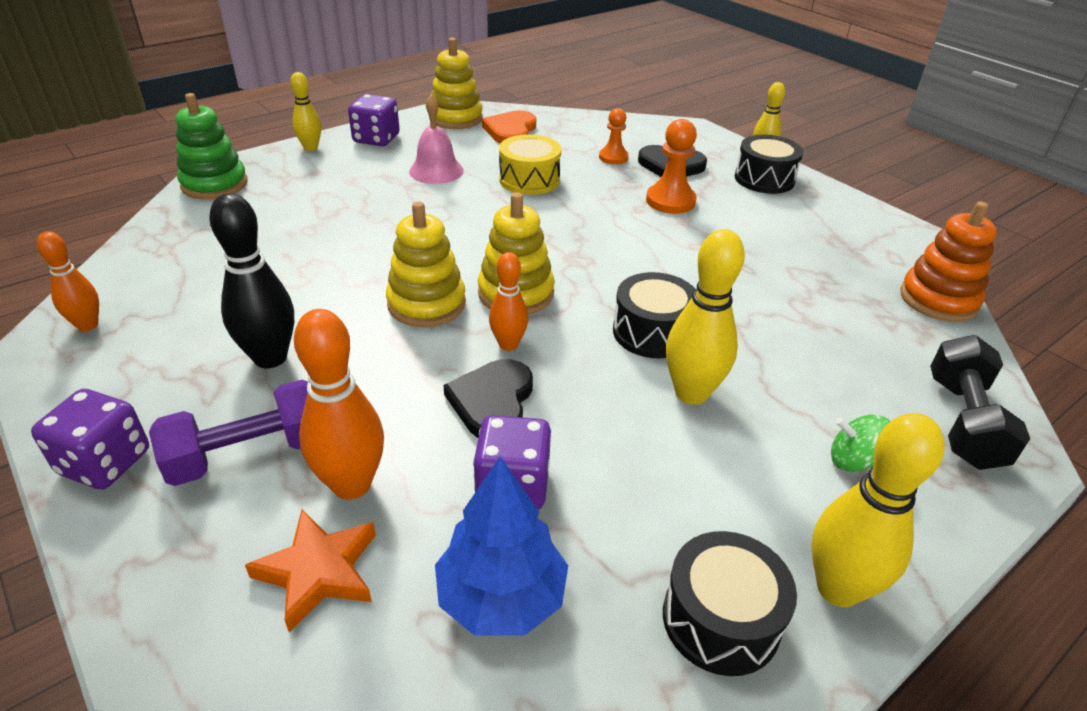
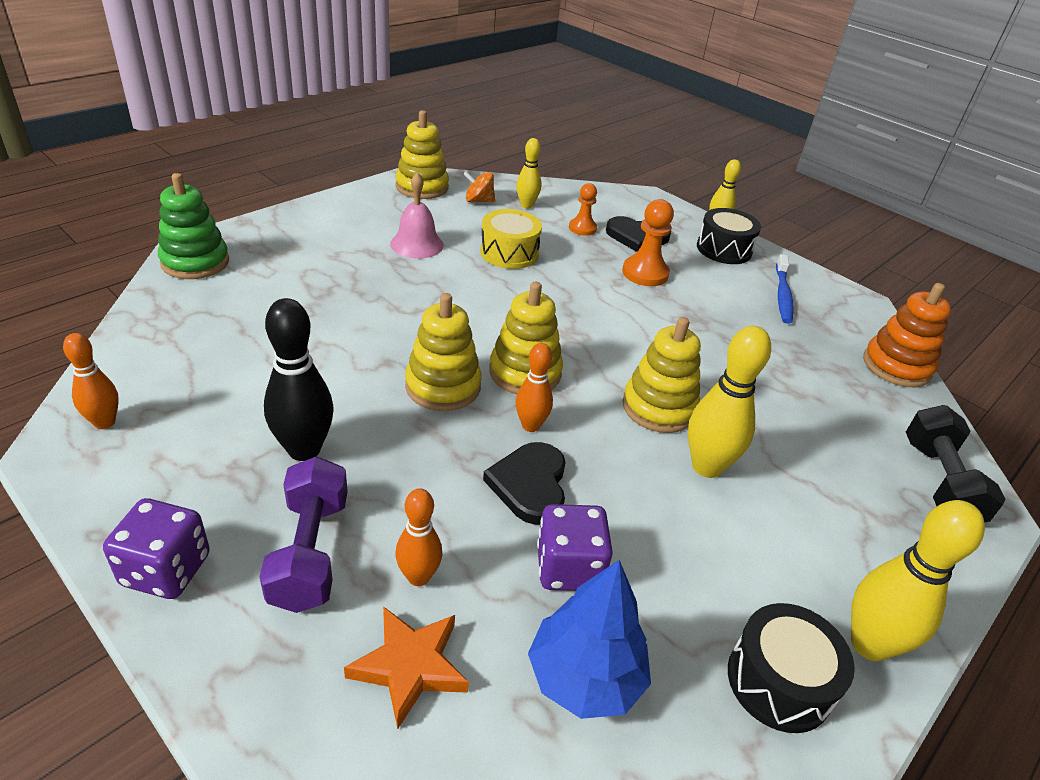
camera: 10 degrees left, 0 degrees up
(249, 454) = (310, 552): purple dumbbell -> purple dumbbell turned 60 degrees counterclockwise
(311, 147) = (284, 220): yellow bowling pin -> yellow bowling pin (526, 205)
(352, 485) = (418, 577): orange bowling pin -> orange bowling pin, size x0.61
(376, 139) = (348, 210): purple dice -> none
(510, 131) = (478, 200): orange heart -> orange spinning top
(652, 332) = (659, 407): black drum -> yellow stacking toy
(820, 225) = (782, 295): none -> blue toothbrush
(853, 461) = (857, 524): green spinning top -> none

